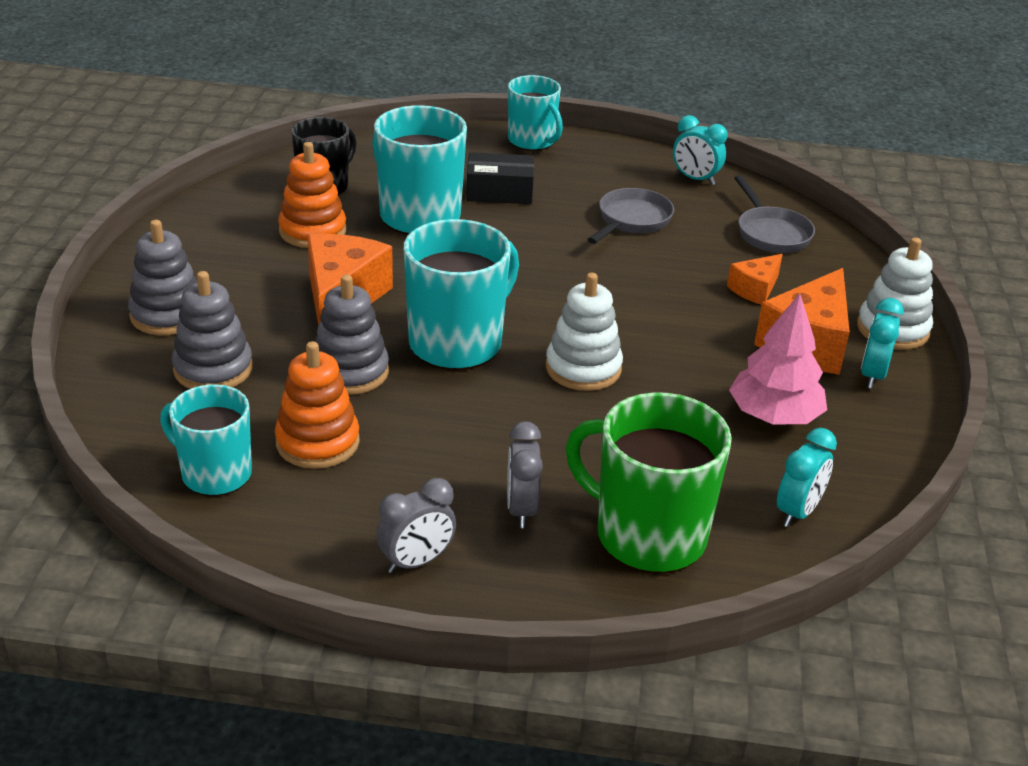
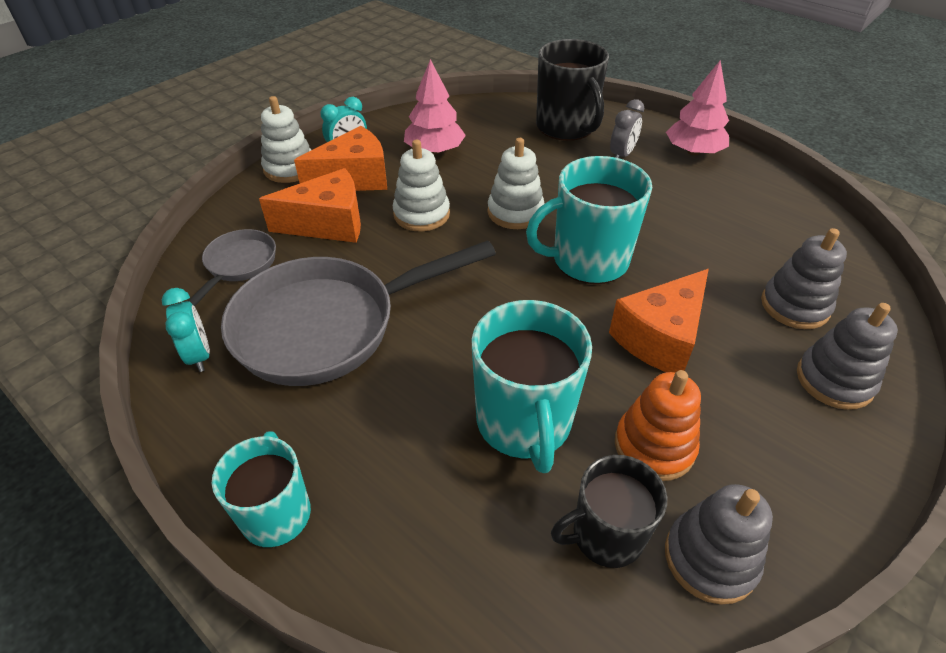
camera: 145 degrees left, 10 degrees up
(215, 473) = (801, 228): turquoise mug -> none
(317, 442) = (726, 225): orange stacking toy -> none
(350, 372) = (683, 266): grey stacking toy -> grey stacking toy (710, 558)
(416, 562) = (693, 151): grey clock -> pink tree
(499, 192) = (408, 425): black box -> none
(631, 220) = (328, 326): grey pan -> grey pan, size x2.04
(648, 535) = (566, 127): green mug -> black mug
(679, 330) = (421, 214): none -> white stacking toy
(755, 289) = (328, 224): orange cheese -> orange cheese, size x1.82
(798, 512) = (483, 113): turquoise clock -> none

